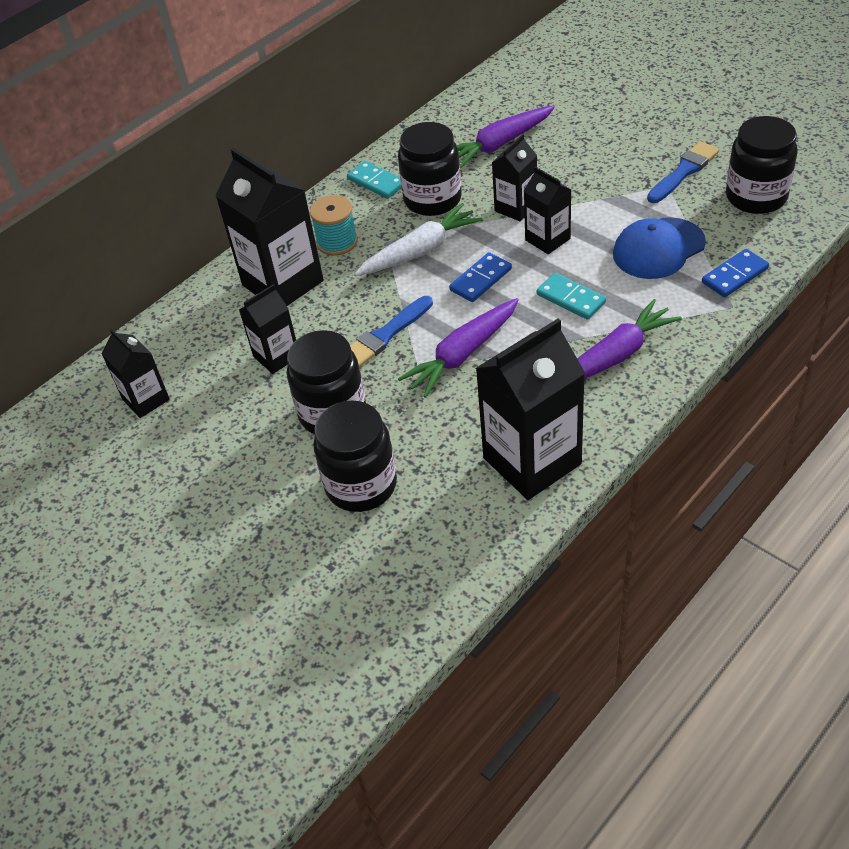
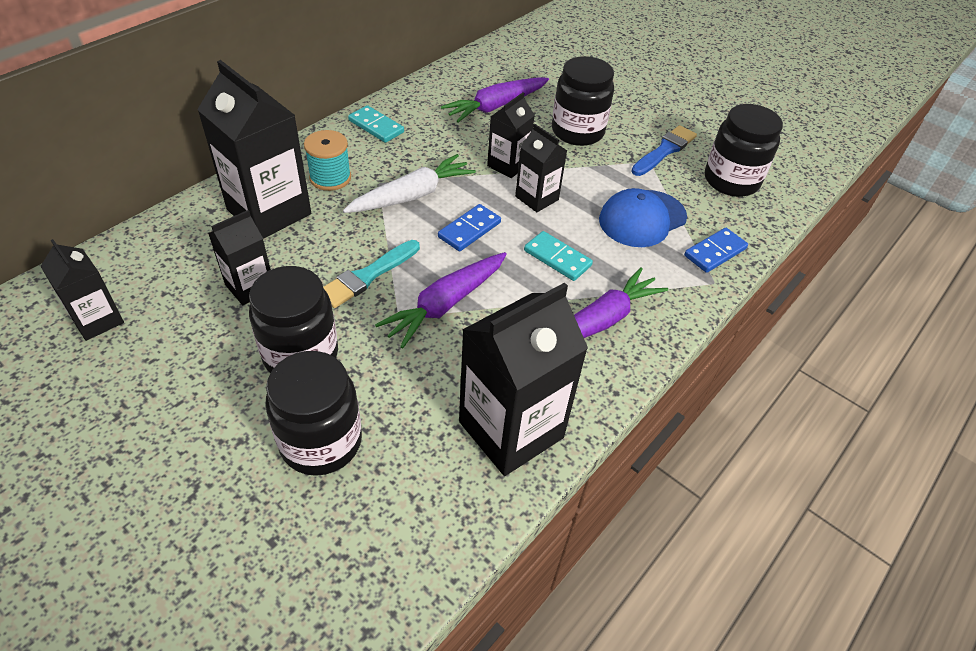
camera: 10 degrees left, 0 degrees up
(385, 335) = (367, 276): blue brush -> turquoise brush
(432, 199) = (428, 148): black jar -> black jar (577, 132)

